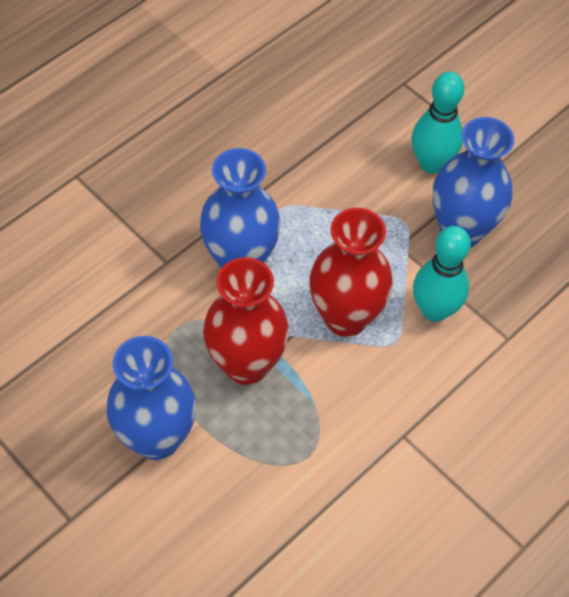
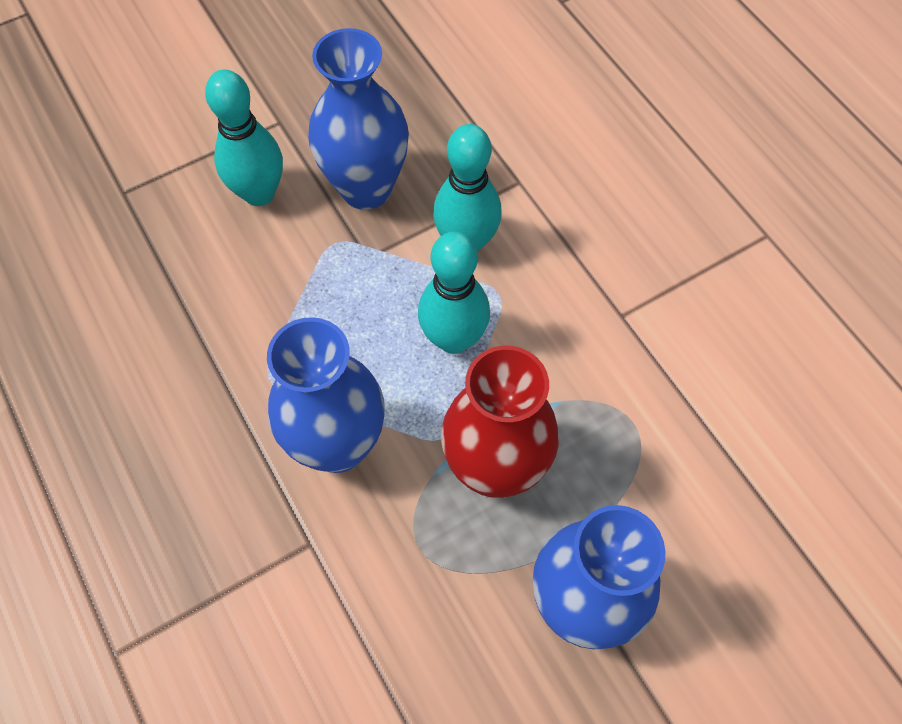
camera: 75 degrees left, 5 degrees up
(345, 317) = (453, 338): red vase -> turquoise bowling pin

